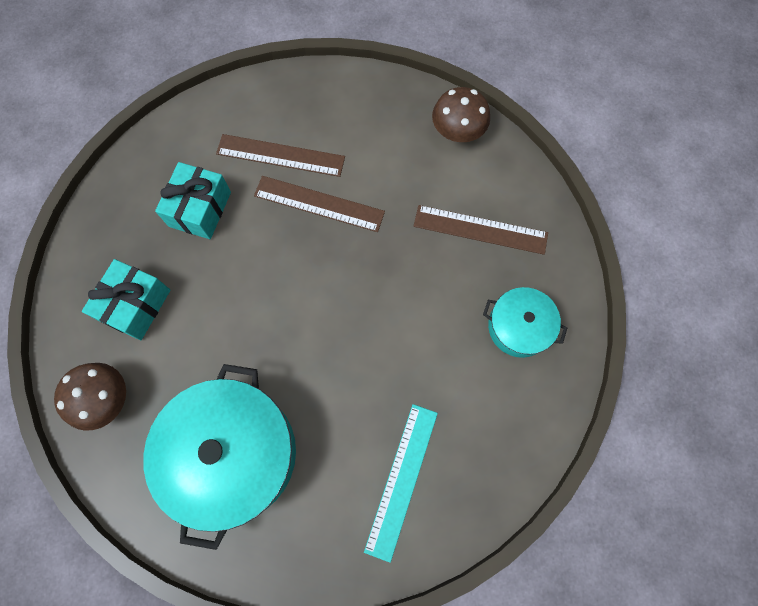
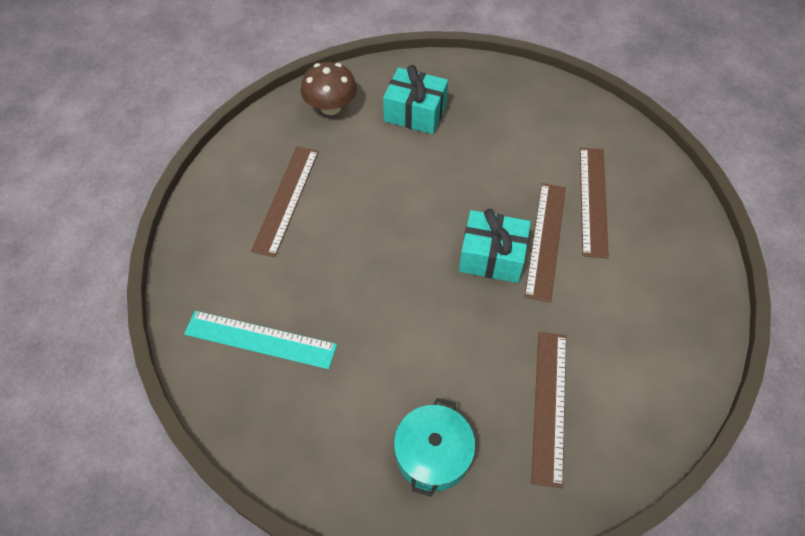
camera: 85 degrees right, 15 degrees down
(200, 209) = (517, 144): turquoise gift -> turquoise gift (492, 257)
(233, 453) = (286, 199): turquoise pot -> brown ruler
(457, 131) = (676, 374): brown mushroom -> none

